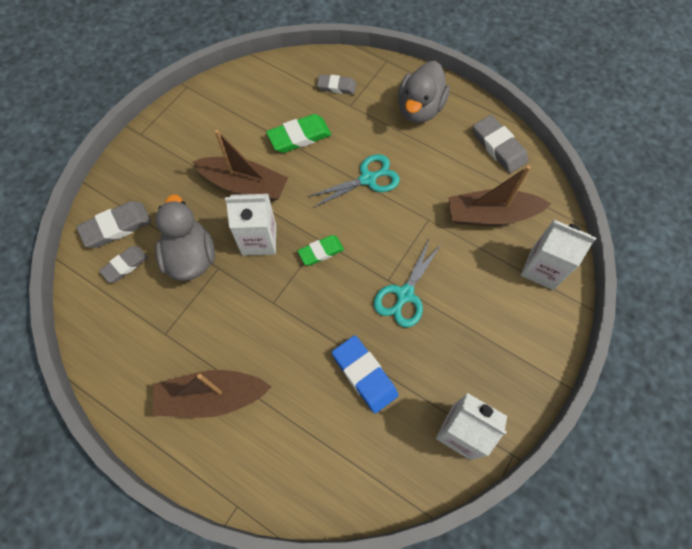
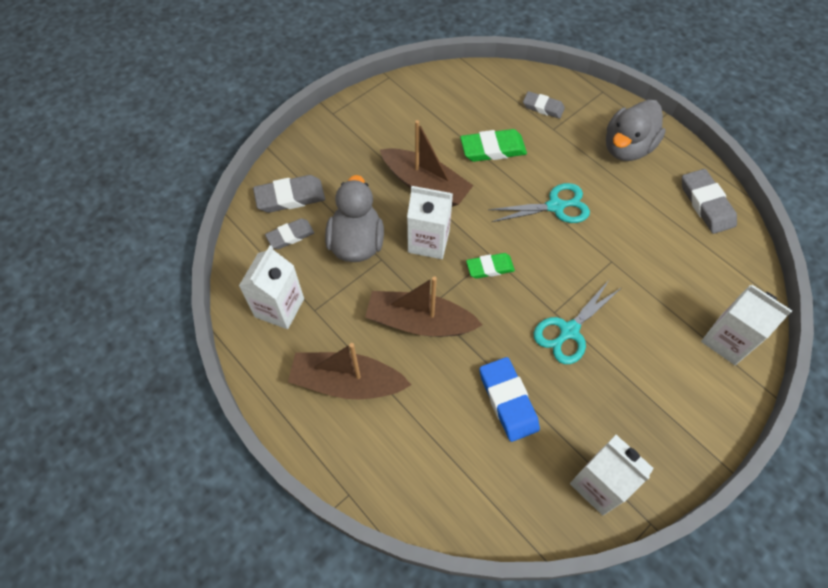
camera: 15 degrees right, 5 degrees down
(130, 340) = (279, 307): none -> white carton
(491, 215) = (682, 272): brown boat -> brown boat (419, 322)

